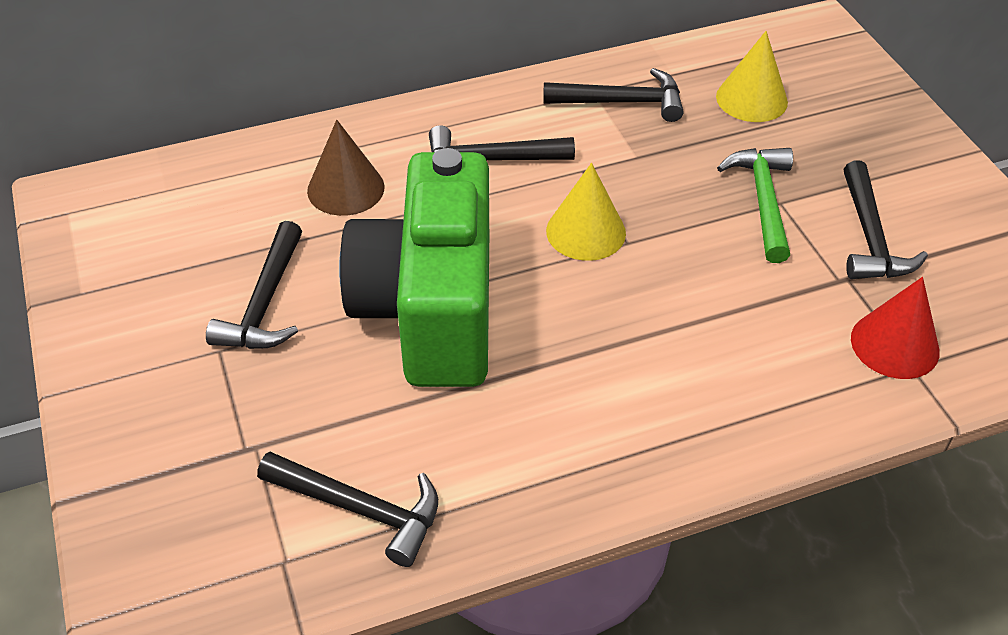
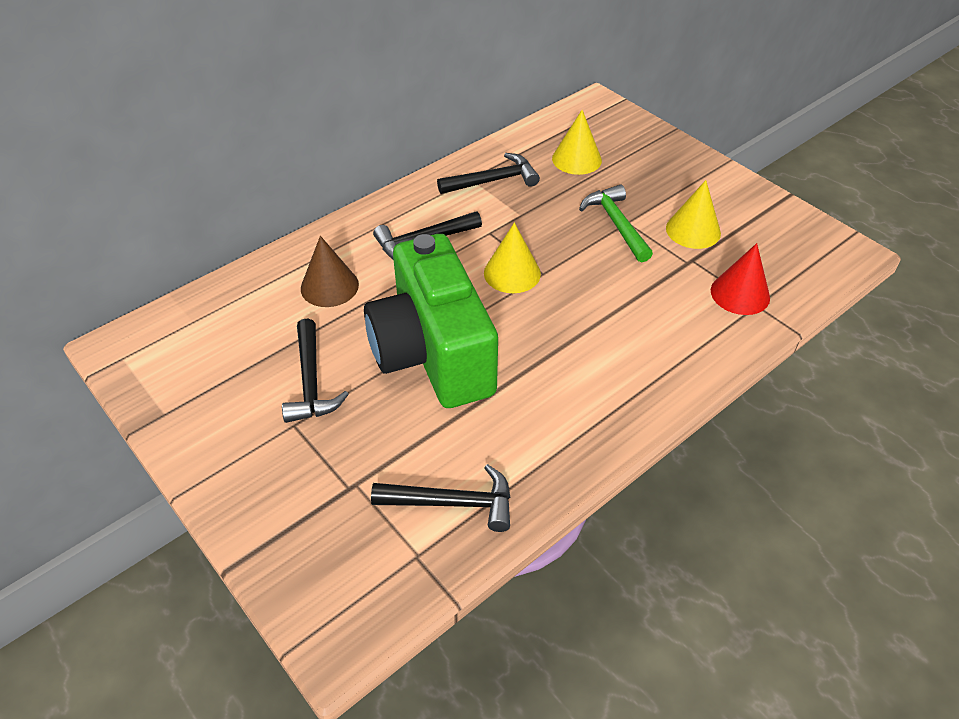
camera: 20 degrees left, 0 degrees up
(870, 237) = (693, 230): black hammer -> yellow cone

